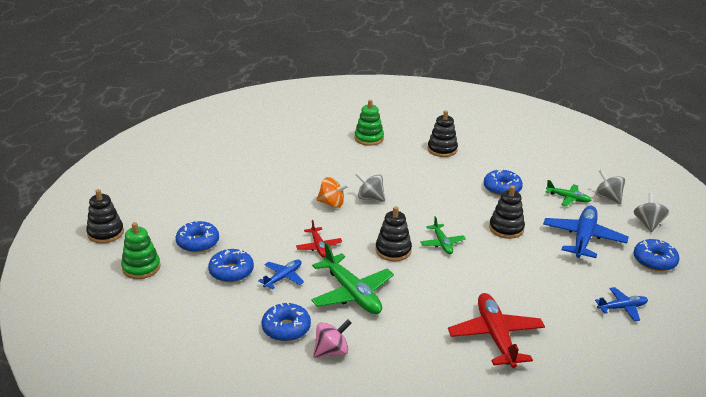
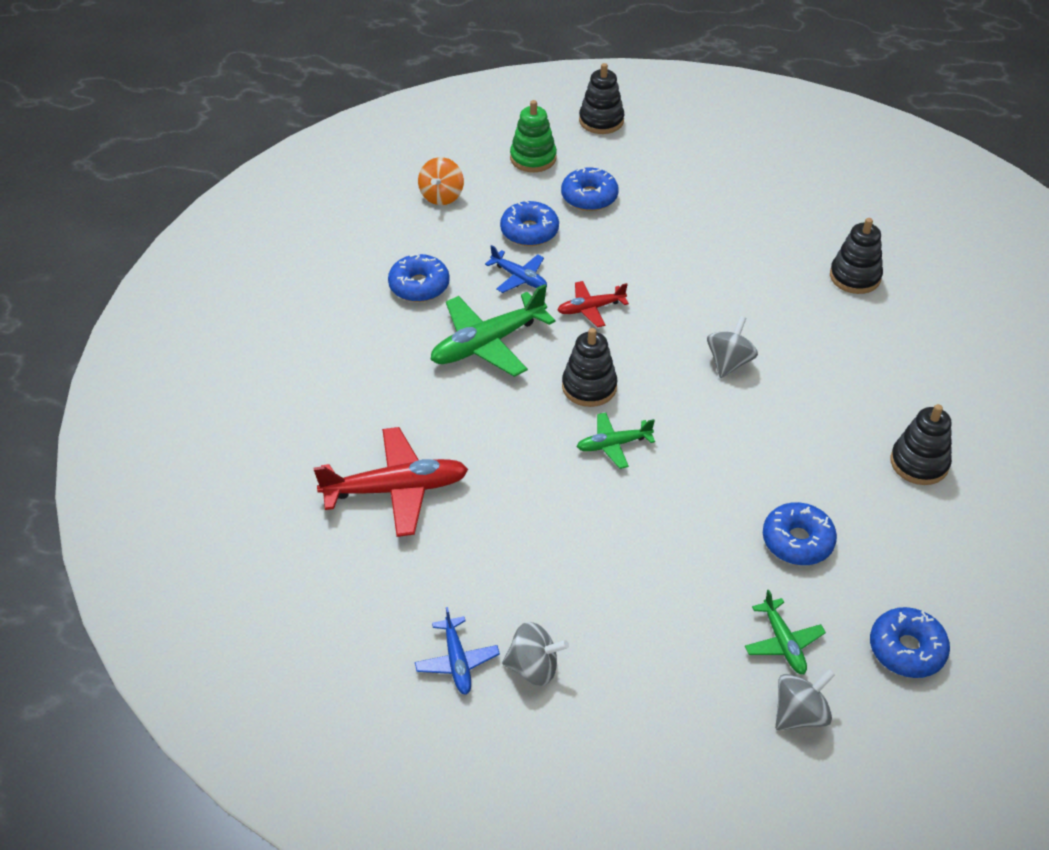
camera: 90 degrees right, 15 degrees up
(331, 351) = (376, 326): pink spinning top -> none
(332, 203) = (705, 319): orange spinning top -> orange spinning top (441, 196)
(369, 138) = (928, 361): green stacking toy -> none
(506, 228) = (666, 532): black stacking toy -> black stacking toy (855, 277)
(568, 198) = (783, 643): green plane -> green plane turned 45 degrees counterclockwise
(583, 238) = (650, 643): blue plane -> none
(648, 223) = (714, 766): grey spinning top -> grey spinning top (534, 667)
(654, 261) = (590, 745): blue donut -> blue donut (906, 649)

